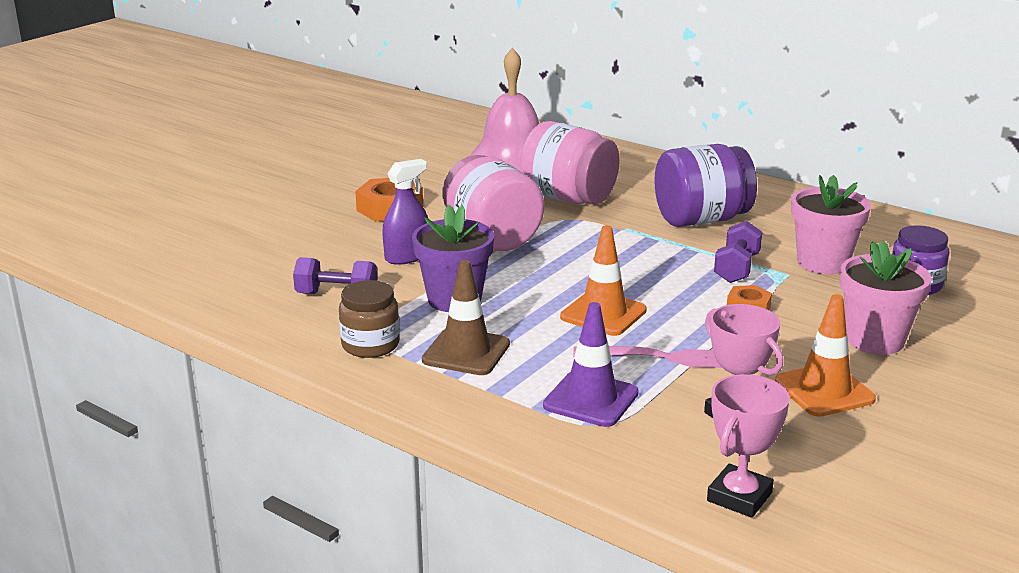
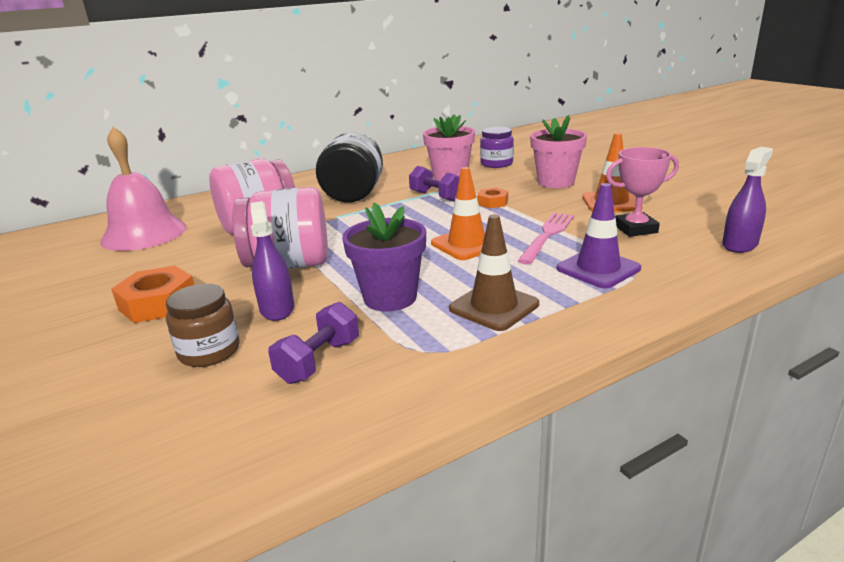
camera: 65 degrees left, 0 degrees up
(370, 345) = (447, 354): brown jar -> brown jar (209, 351)
(701, 220) = (354, 194): purple jar -> black jar
(739, 497) = (739, 244): pink trophy -> purple spray bottle

